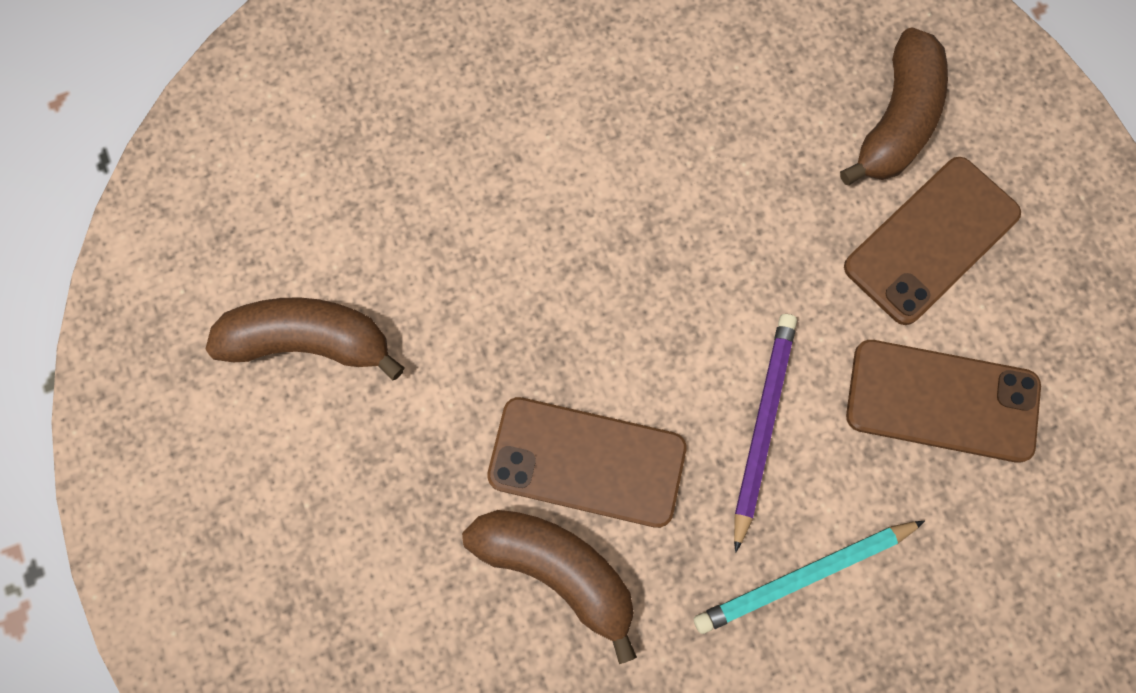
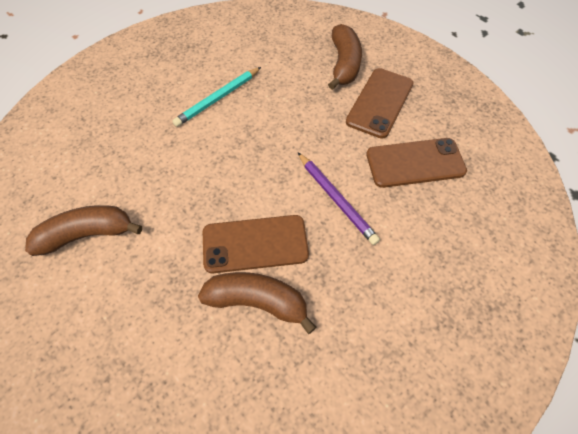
camera: 20 degrees left, 15 degrees down
(762, 425) = (336, 199): purple pencil -> purple pencil turned 150 degrees clockwise
(803, 576) = (386, 260): turquoise pencil -> turquoise pencil (218, 98)

